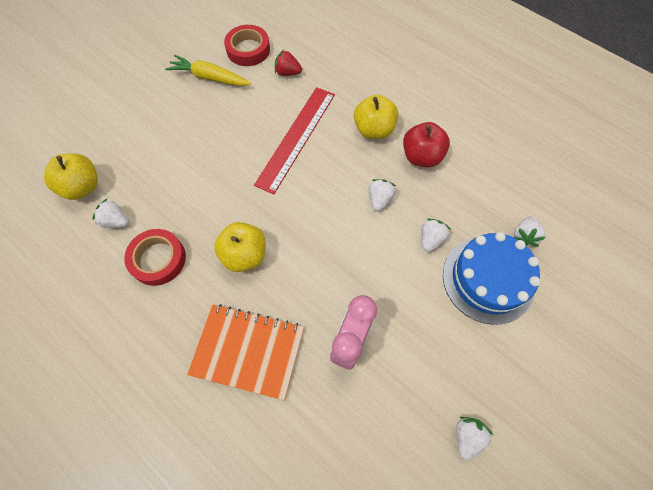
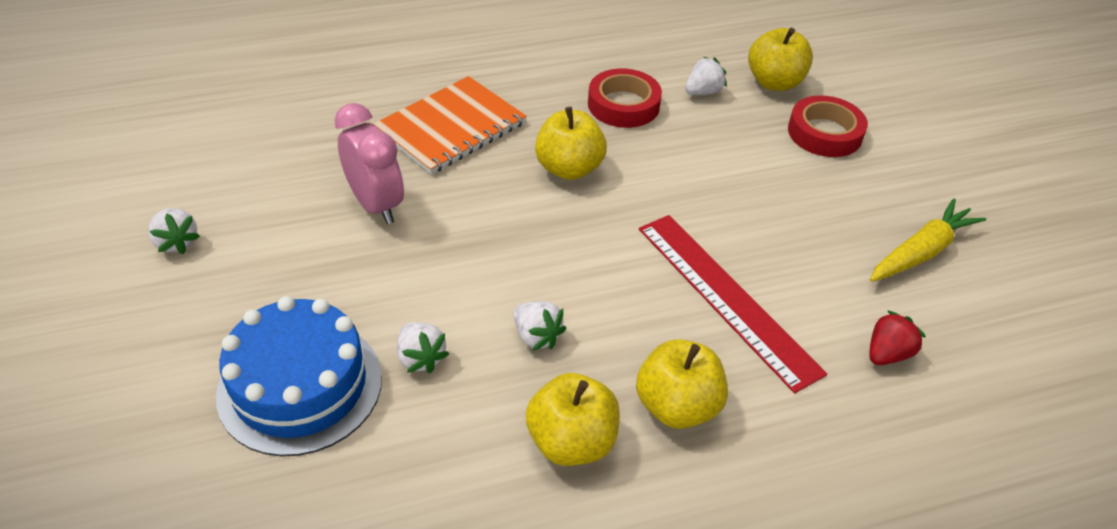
camera: 120 degrees right, 20 degrees down
(248, 49) = (975, 326): red tape -> red tape (824, 133)
(421, 156) = (571, 442): red apple -> yellow apple
(524, 236) = (308, 487): white strawberry -> none

